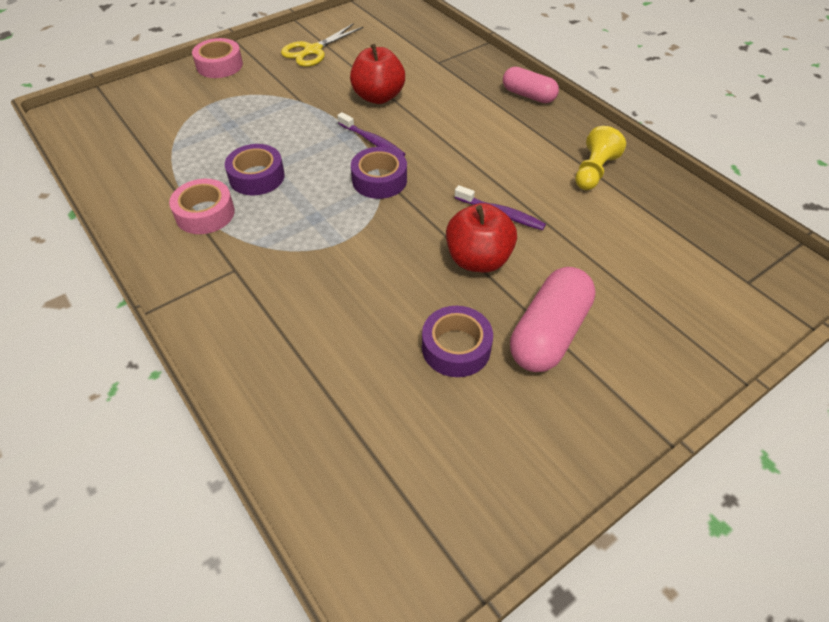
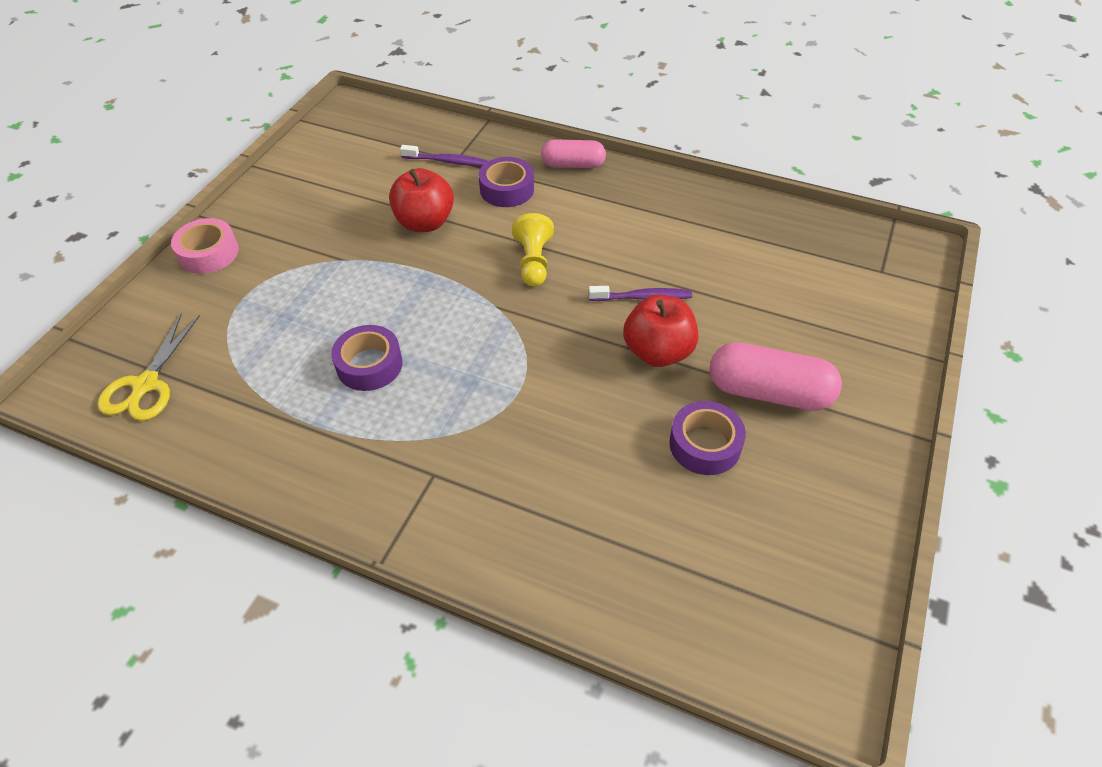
camera: 30 degrees left, 0 degrees up
(205, 213) = (347, 430): pink tape -> none
(313, 50) = (307, 195): yellow scissors -> yellow scissors (146, 385)
(372, 141) = (460, 274): purple toothbrush -> purple toothbrush (447, 161)
(379, 180) = (501, 313): purple tape -> purple tape (507, 189)
(549, 333) = (769, 392): pink capsule -> pink capsule turned 75 degrees counterclockwise
(593, 171) = (690, 220): yellow pawn -> yellow pawn (533, 262)

